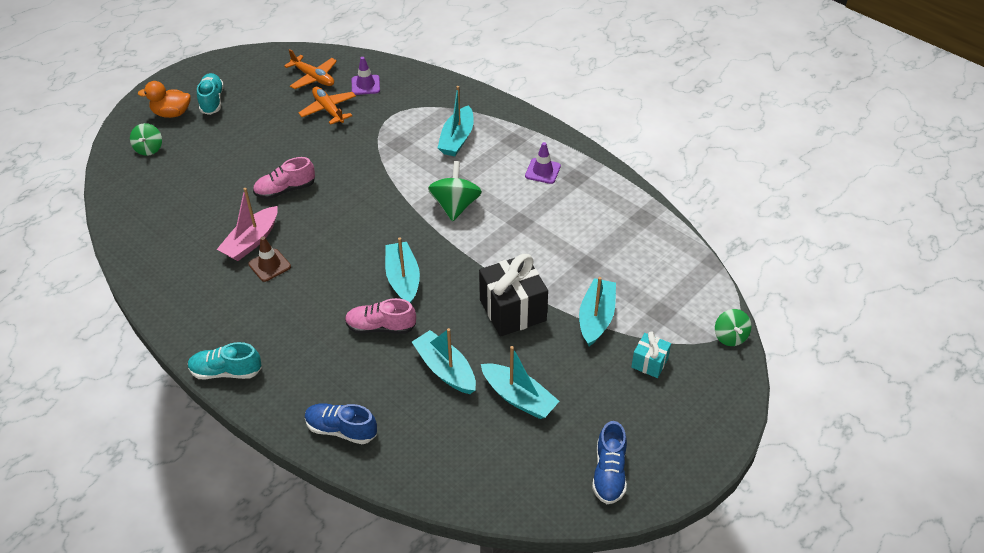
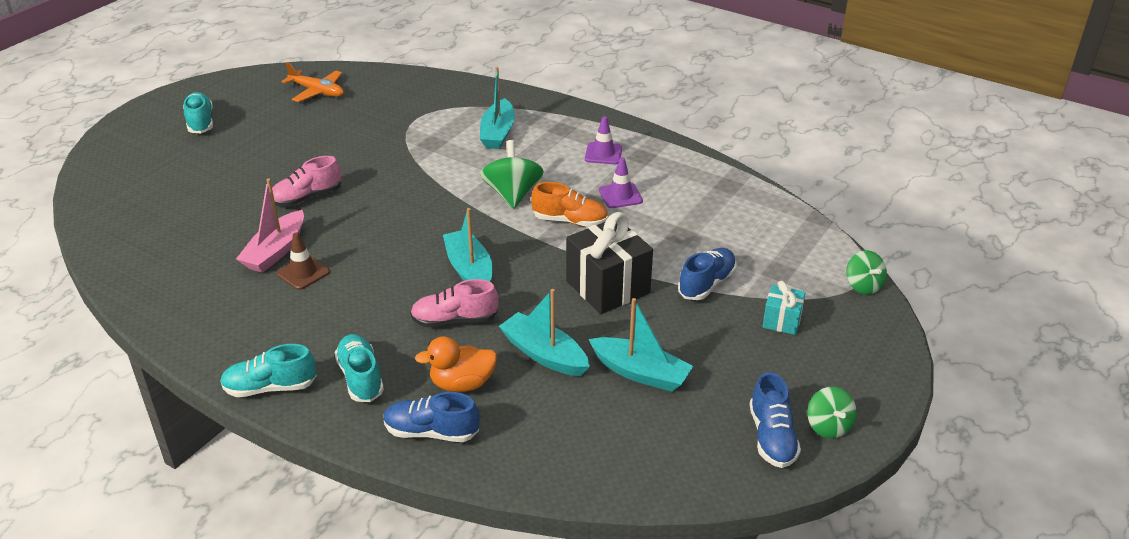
camera: 10 degrees left, 10 degrees down
(149, 149) = (130, 173): green spinning top -> green spinning top (828, 426)
(172, 113) = (153, 138): orange duck -> orange duck (462, 384)
(296, 372) = (361, 378): none -> turquoise shoe
(328, 110) = (341, 119): orange plane -> none
(365, 85) = (380, 94): purple traffic cone -> purple traffic cone (620, 195)
(497, 239) = (570, 221): none -> orange shoe
(596, 318) = (706, 284): turquoise boat -> blue shoe

